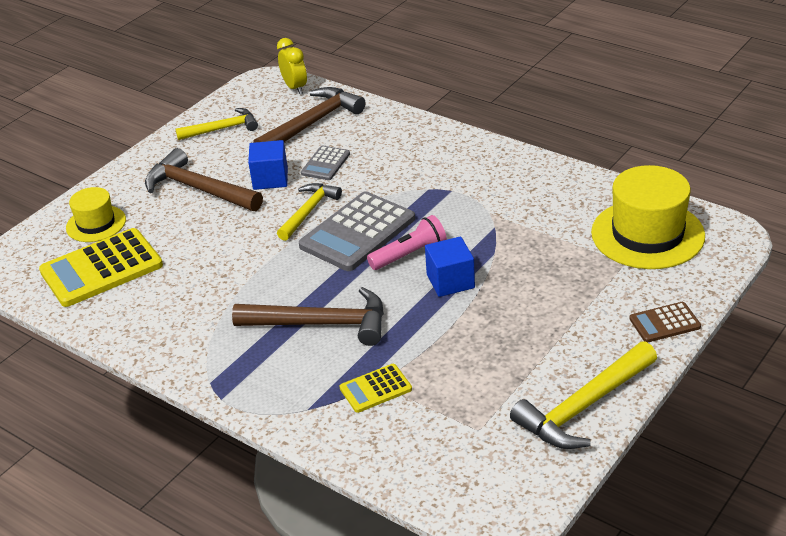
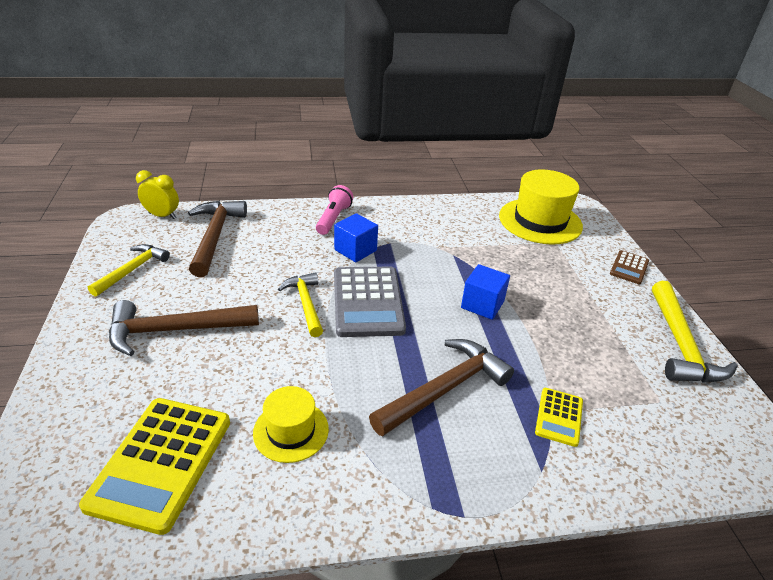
camera: 50 degrees left, 0 degrees up
(96, 224) = (94, 418): yellow hat -> yellow hat (291, 431)
(270, 179) = (235, 292): blue cube -> blue cube (355, 250)
(325, 164) = (268, 262): grey calculator -> none
(409, 254) = (428, 299): pink flashlight -> pink flashlight (333, 219)

